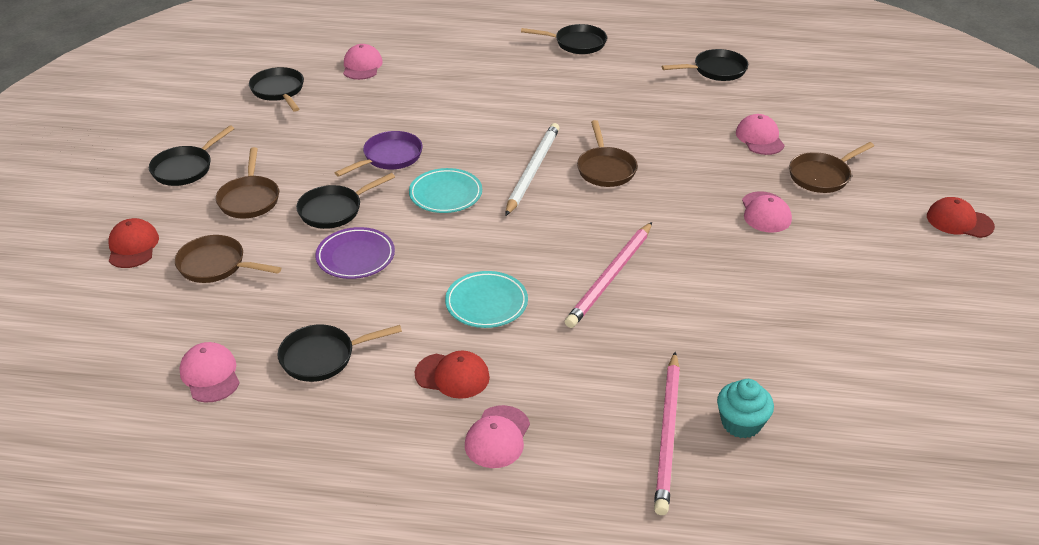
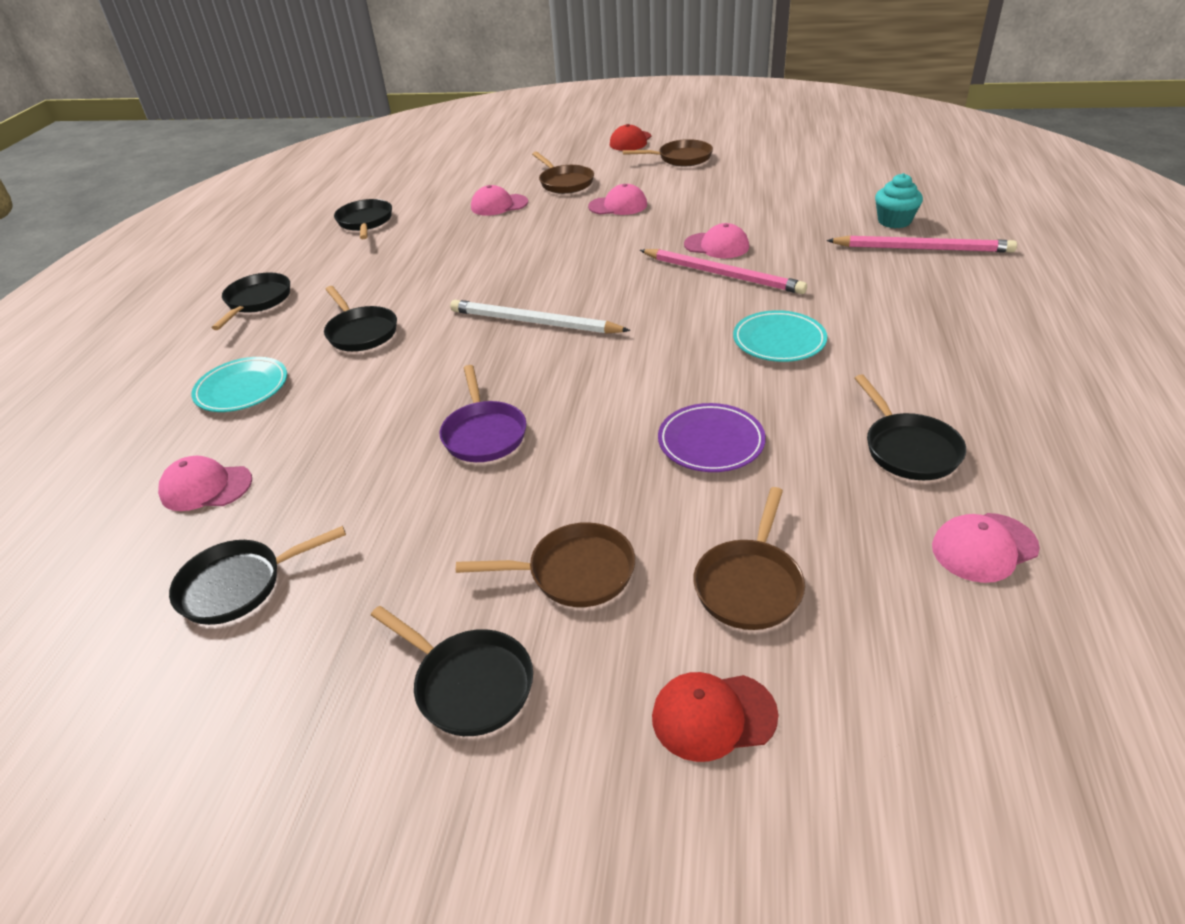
camera: 85 degrees left, 0 degrees up
(334, 210) = (607, 473): black pan -> black pan (361, 332)
(389, 157) = (484, 434): purple pan -> purple pan turned 150 degrees counterclockwise
(445, 194) = (577, 380): turquoise plate -> turquoise plate (242, 389)
(452, 376) = (899, 355): red cap -> none
(497, 437) = (971, 325): pink cap -> pink cap (716, 246)
(605, 169) = (538, 279): brown pan -> brown pan (681, 158)

